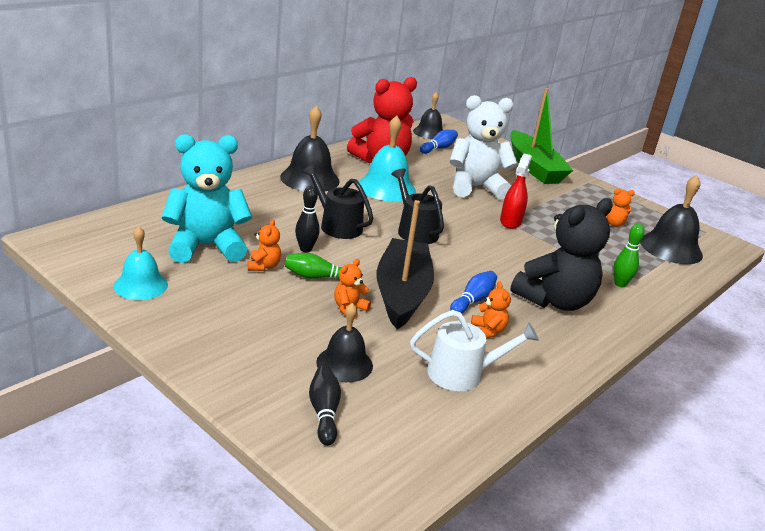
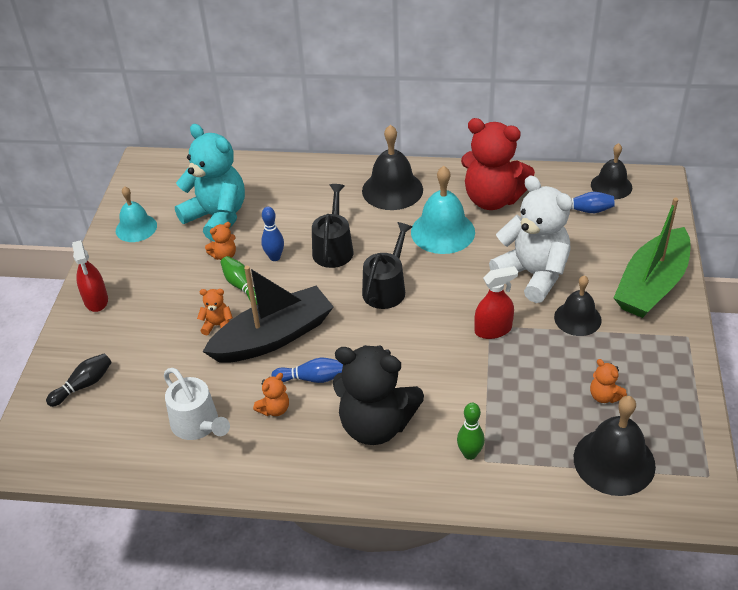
camera: 60 degrees right, 15 degrees up
(208, 351) = (96, 300): none -> red spray bottle
(305, 249) = (275, 257): black bowling pin -> blue bowling pin
(344, 364) = (147, 363): black bell -> black bell (577, 318)

